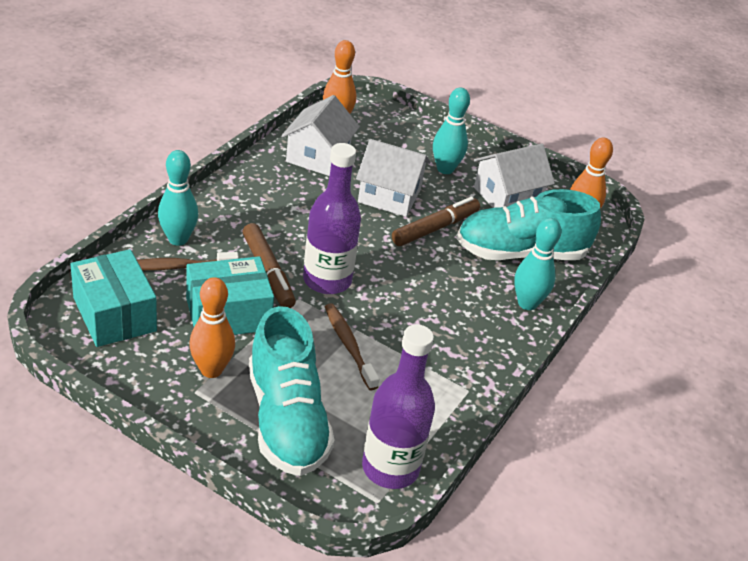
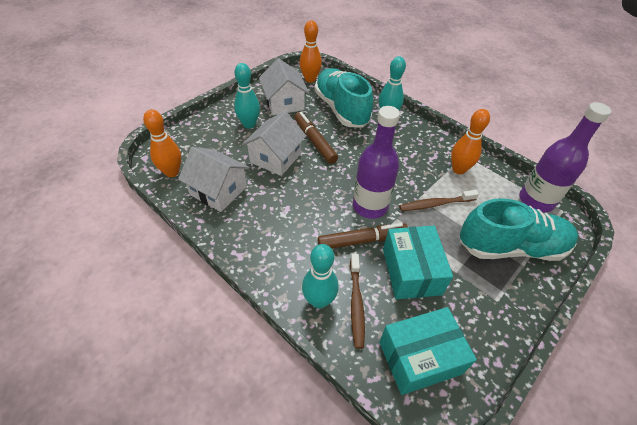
camera: 75 degrees left, 10 degrees up
(211, 370) = (473, 288): orange bowling pin -> orange bowling pin (458, 169)
(520, 253) = (341, 109): turquoise shoe -> turquoise shoe turned 150 degrees clockwise

